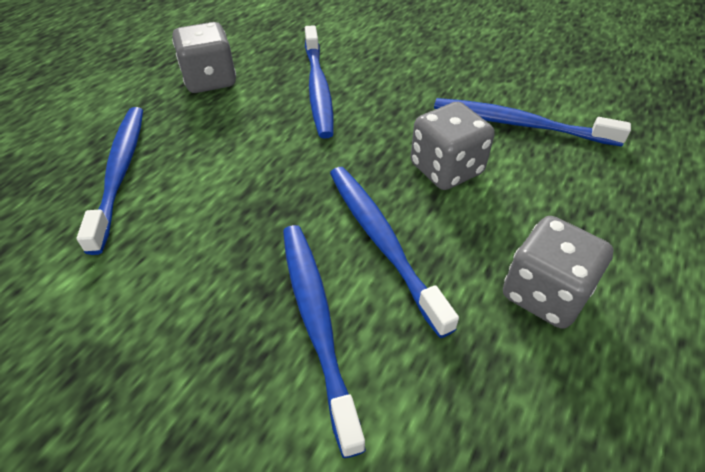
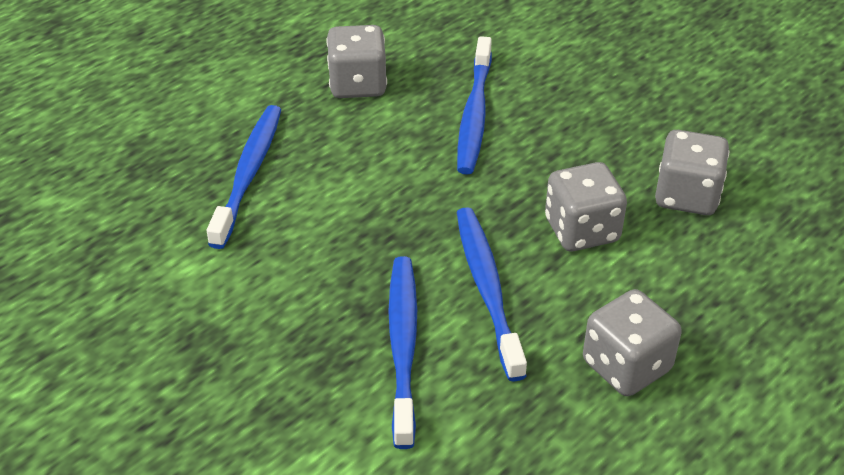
camera: 15 degrees right, 5 degrees down
(519, 124) = (686, 196): blue toothbrush -> grey dice

